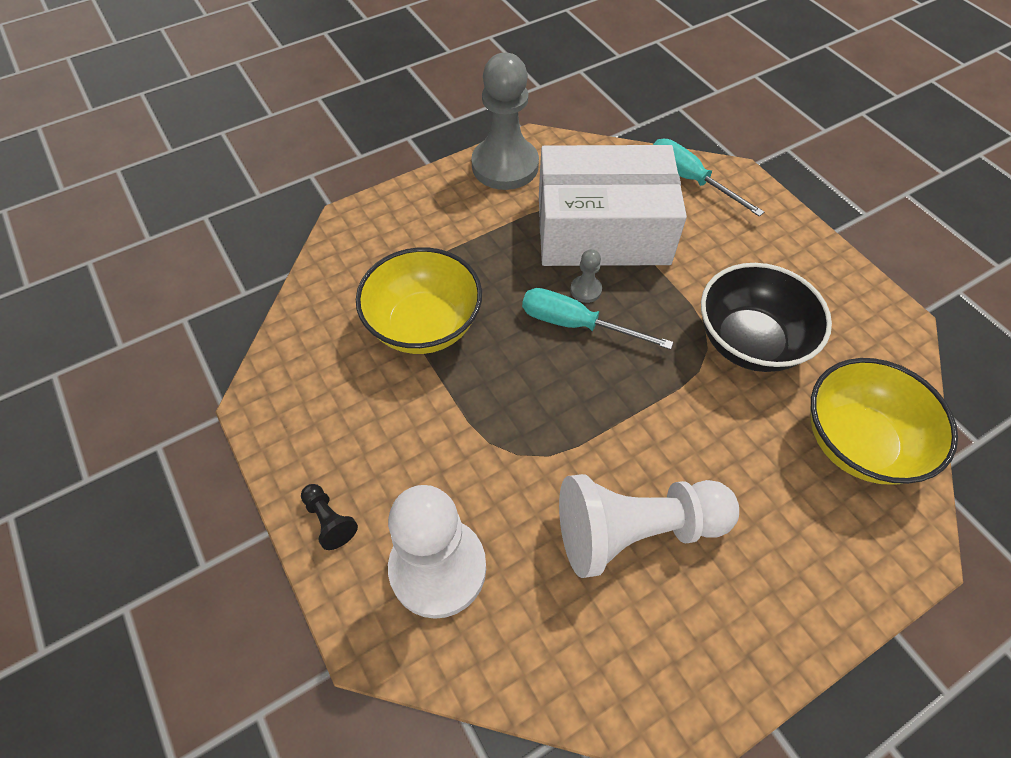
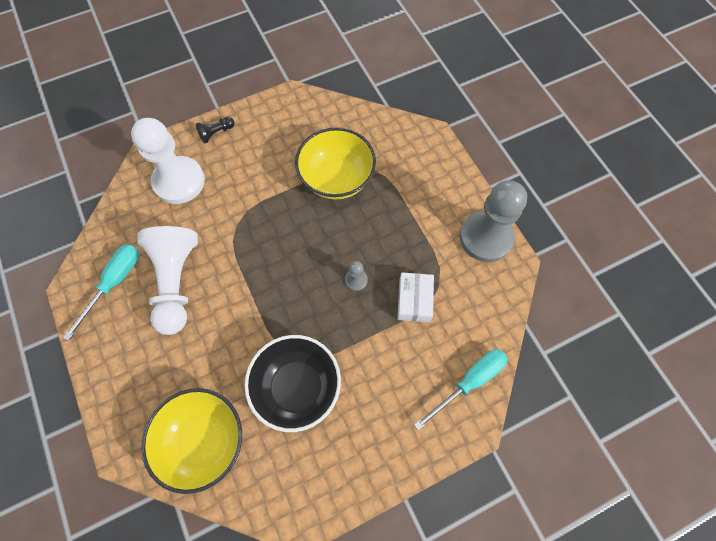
camera: 95 degrees right, 10 degrees up
(576, 324) = (326, 270): turquoise screwdriver -> turquoise screwdriver (114, 283)
(602, 230) = (414, 300): white box -> white box, size x0.43

